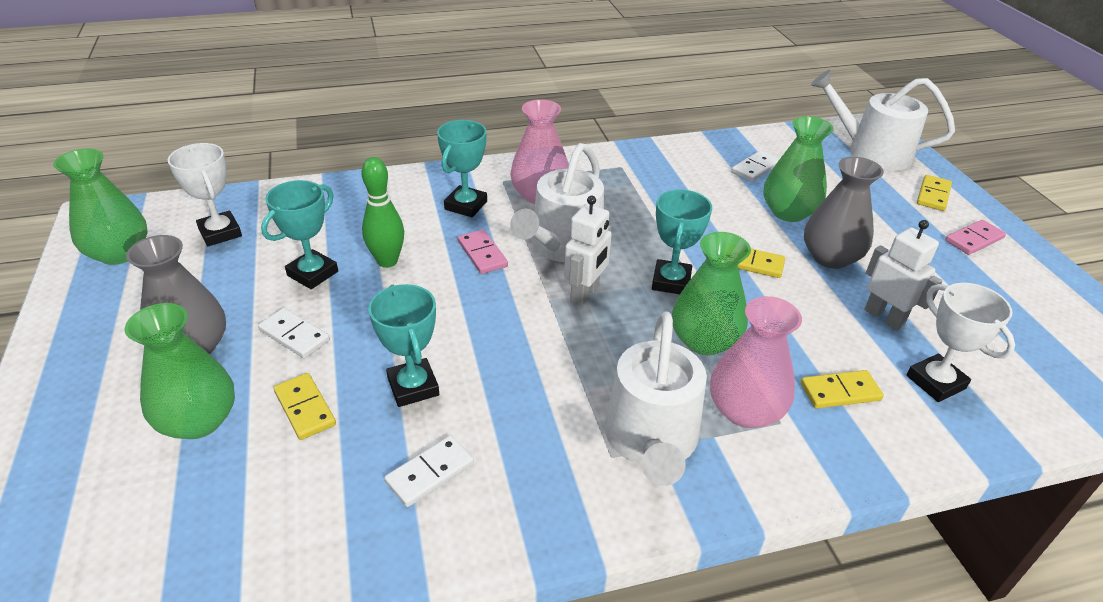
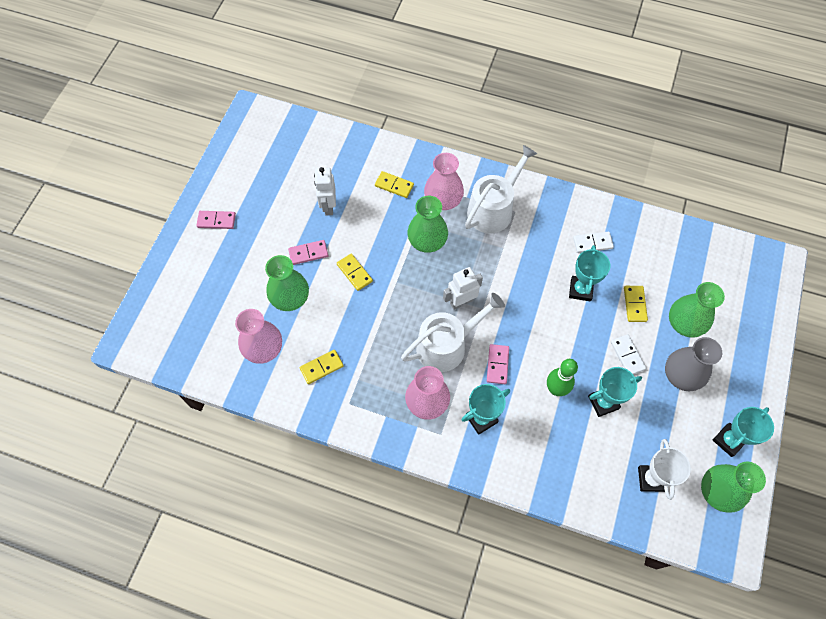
camera: 145 degrees left, 25 degrees up
(671, 282) = (409, 284): turquoise trophy -> turquoise trophy (728, 440)
(755, 168) = (263, 348): white domino -> pink vase
(830, 257) = (308, 253): grey vase -> pink domino
(871, 152) = (168, 319): white watering can -> none
(933, 195) = (188, 262): yellow domino -> yellow domino (321, 367)
(935, 382) = (348, 167): white trophy -> none

